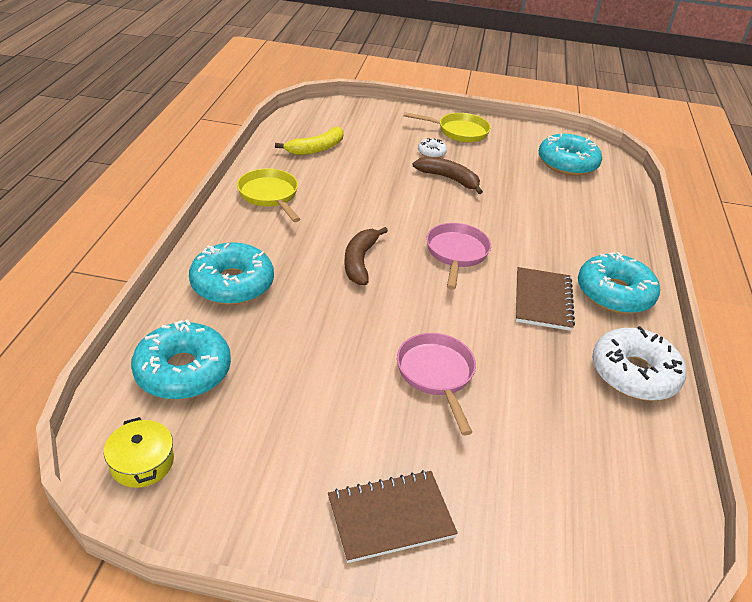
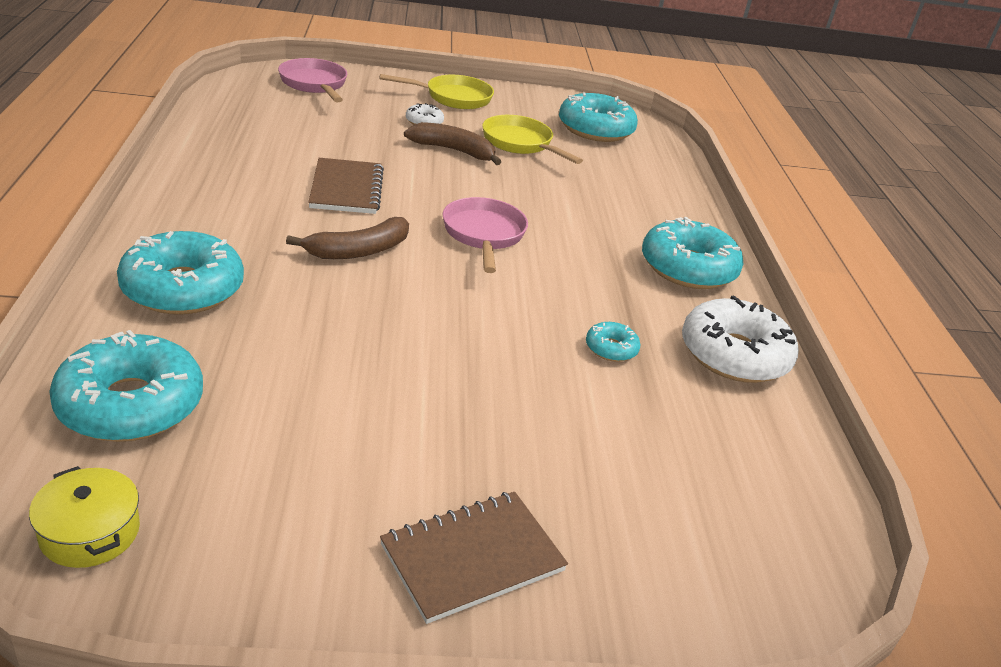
camera: 15 degrees left, 5 degrees down
(270, 196) = (215, 178): yellow pan -> yellow pan (520, 143)
(316, 149) = (268, 121): yellow banana -> none
(360, 261) = (358, 251): brown banana -> brown banana turned 120 degrees counterclockwise
(436, 375) = (492, 378): pink pan -> pink pan (314, 84)
(534, 359) = (611, 348): none -> turquoise donut
(542, 300) = (604, 281): brown notebook -> brown notebook (346, 189)

